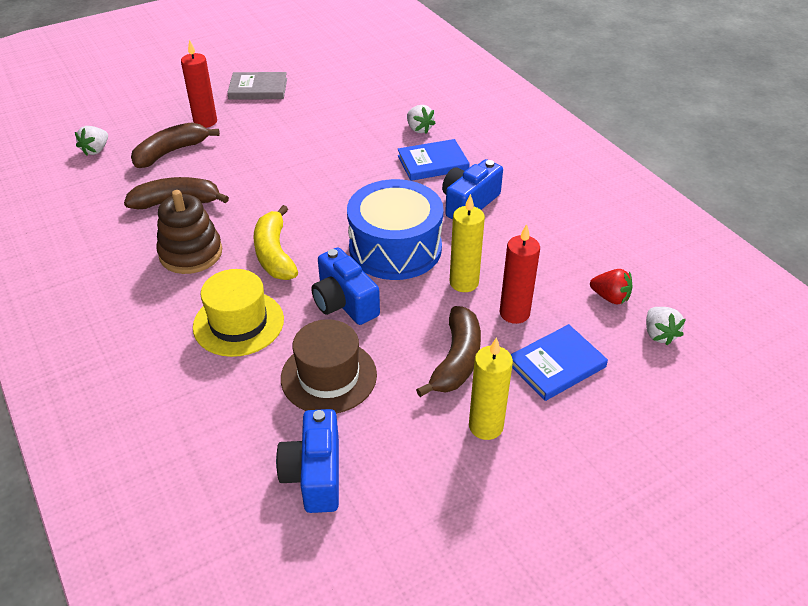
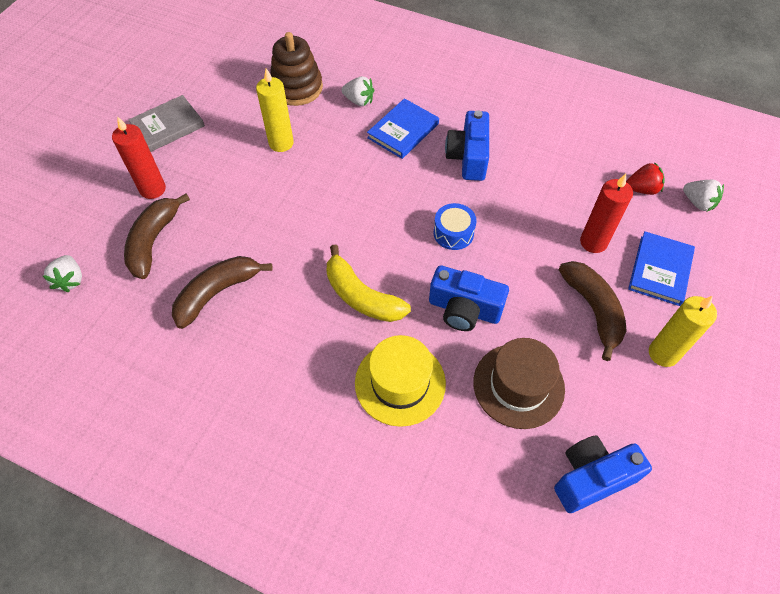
camera: 35 degrees left, 15 degrees up
(191, 253) = (287, 339): brown stacking toy -> brown stacking toy (297, 88)
(314, 474) = (591, 478): blue camera -> blue camera turned 105 degrees clockwise
(395, 248) = (453, 233): blue drum -> blue drum, size x0.45
(464, 283) = (534, 236): yellow candle -> yellow candle (281, 143)

